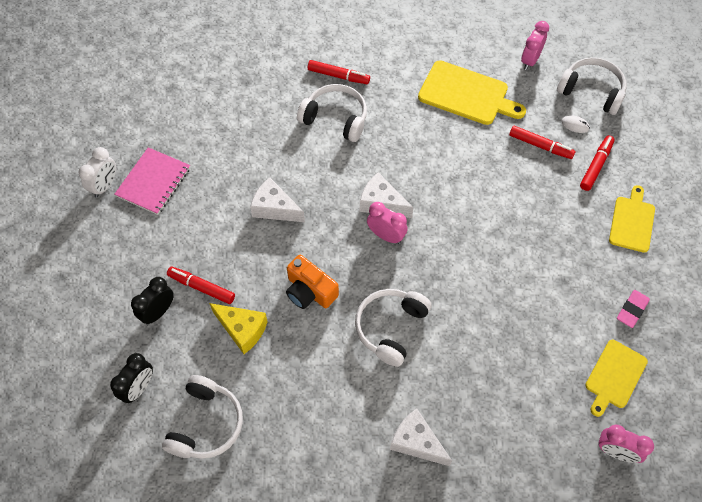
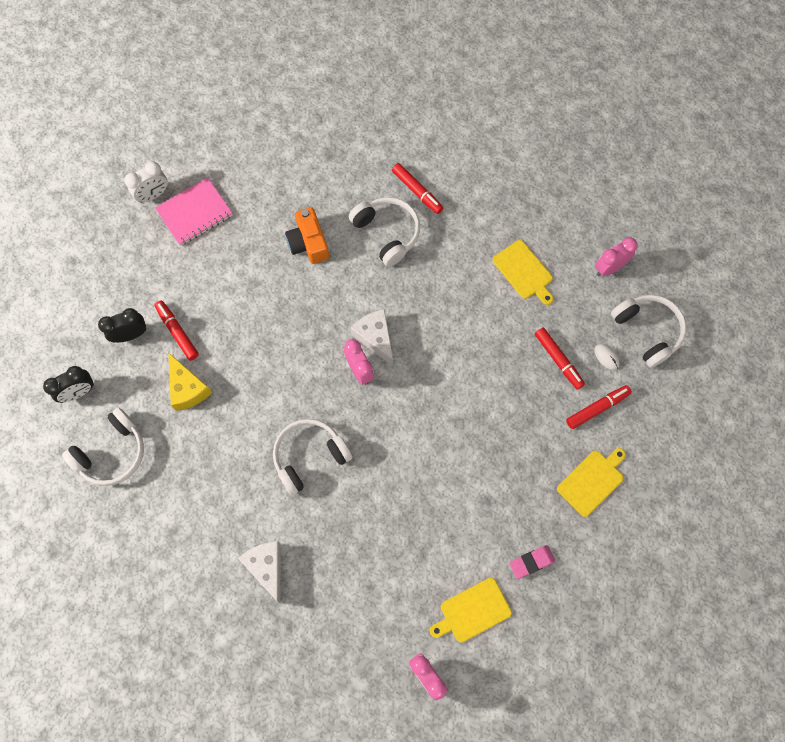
camera: 30 degrees right, 10 degrees up
(275, 208) = (280, 292): white cheese -> none
(310, 291) = (263, 385): orange camera -> orange camera (308, 243)
(466, 94) = (524, 272): yellow cutting board -> yellow cutting board, size x0.65

